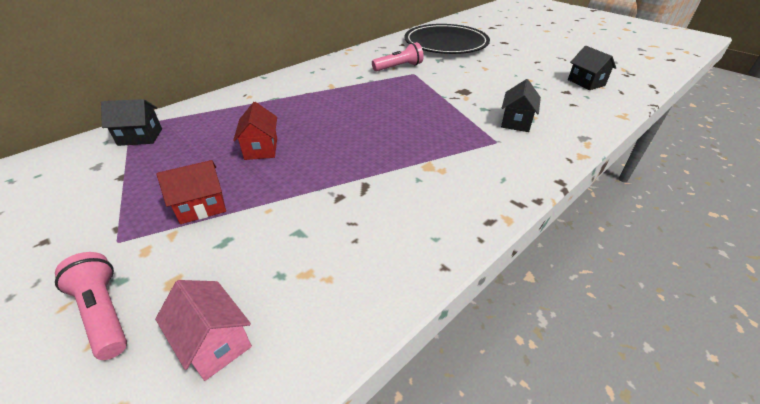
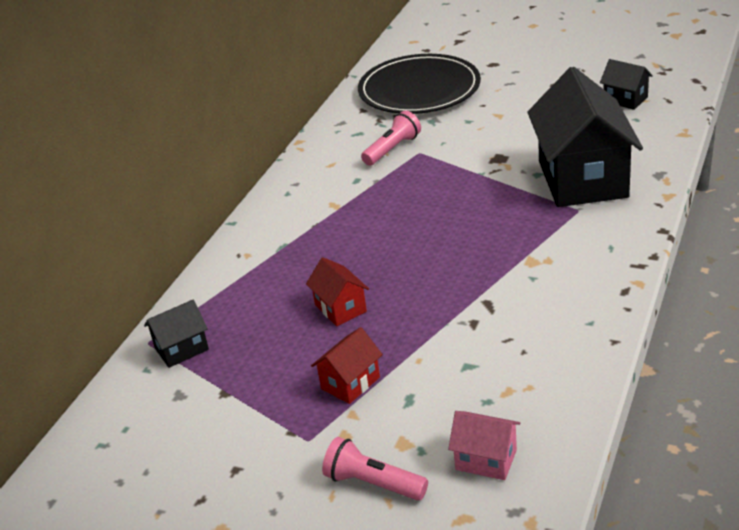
camera: 20 degrees left, 5 degrees down
(516, 122) = (582, 179): black house -> black house, size x2.26

